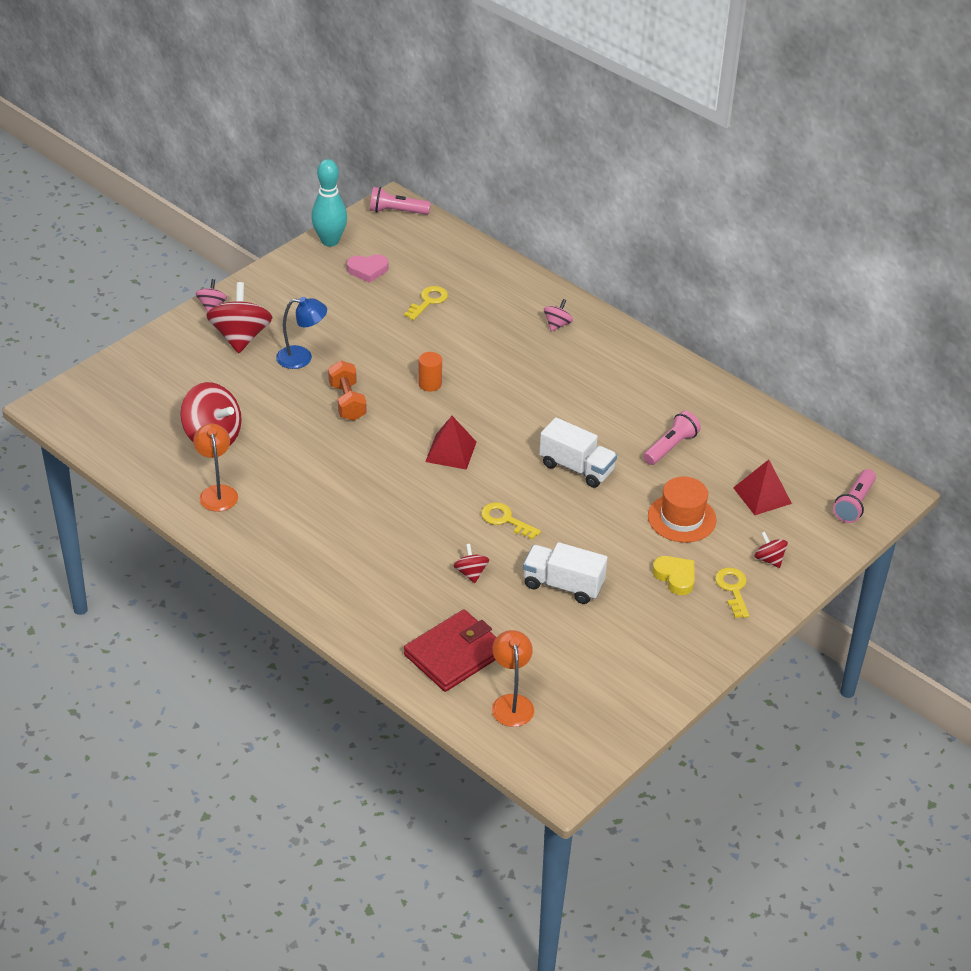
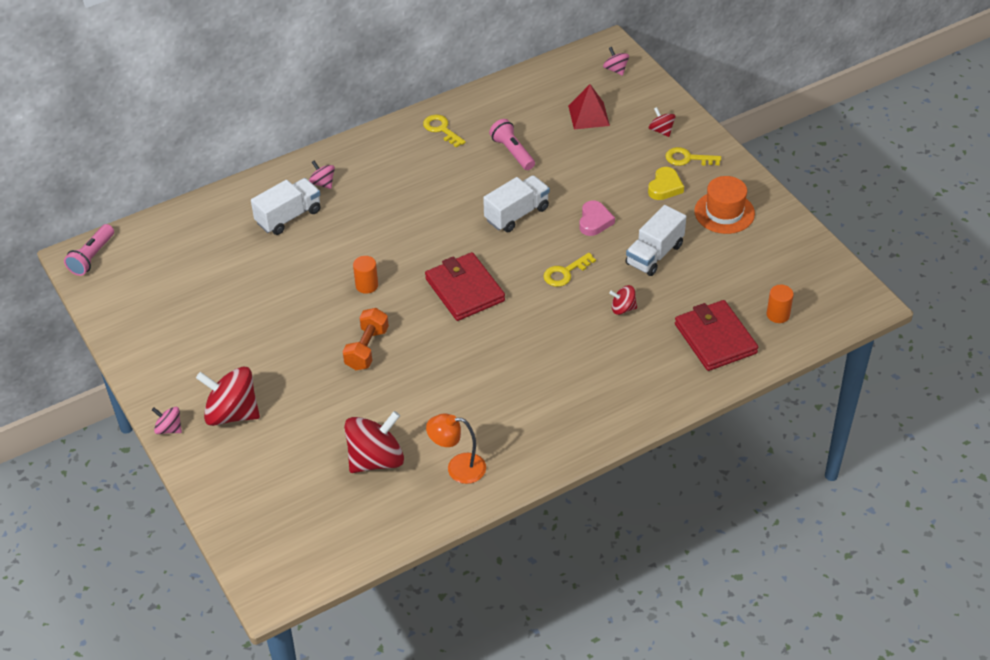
camera: 70 degrees left, 5 degrees up
(302, 358) = (286, 370): blue lamp -> none
(330, 241) = (112, 317): turquoise bowling pin -> none
(347, 402) = (367, 348): orange dumbbell -> orange dumbbell turned 75 degrees counterclockwise
(367, 270) = (175, 297): pink heart -> pink heart (594, 221)
(428, 301) = (246, 262): yellow key -> yellow key (441, 129)
(451, 451) = (465, 290): red pyramid -> red wallet
(500, 313) = (288, 217): none -> white truck
(511, 703) = (778, 315): orange lamp -> orange cylinder
(675, 577) = (665, 187): yellow heart -> yellow heart turned 135 degrees clockwise
(681, 518) = (599, 167): orange hat -> orange hat (724, 212)
(769, 559) = (661, 130): red spinning top -> red spinning top turned 75 degrees clockwise
(854, 504) = (615, 70): pink flashlight -> pink spinning top

